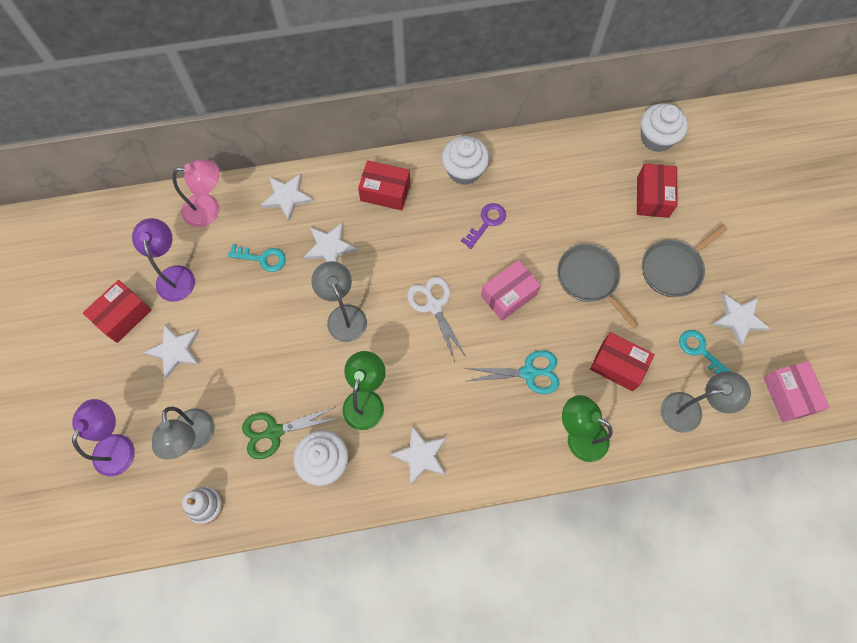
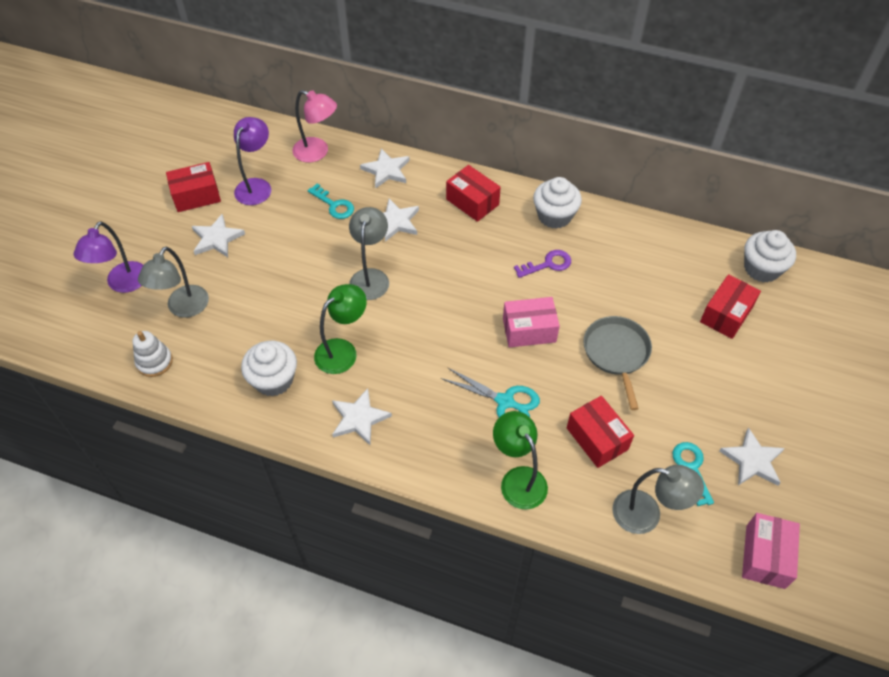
camera: 30 degrees right, 15 degrees down
(118, 445) = (123, 284): purple lamp -> purple lamp turned 150 degrees clockwise
(274, 432) = (250, 336): green scissors -> none
(434, 306) = (454, 307): white scissors -> none
(673, 268) = (709, 384): grey pan -> none

